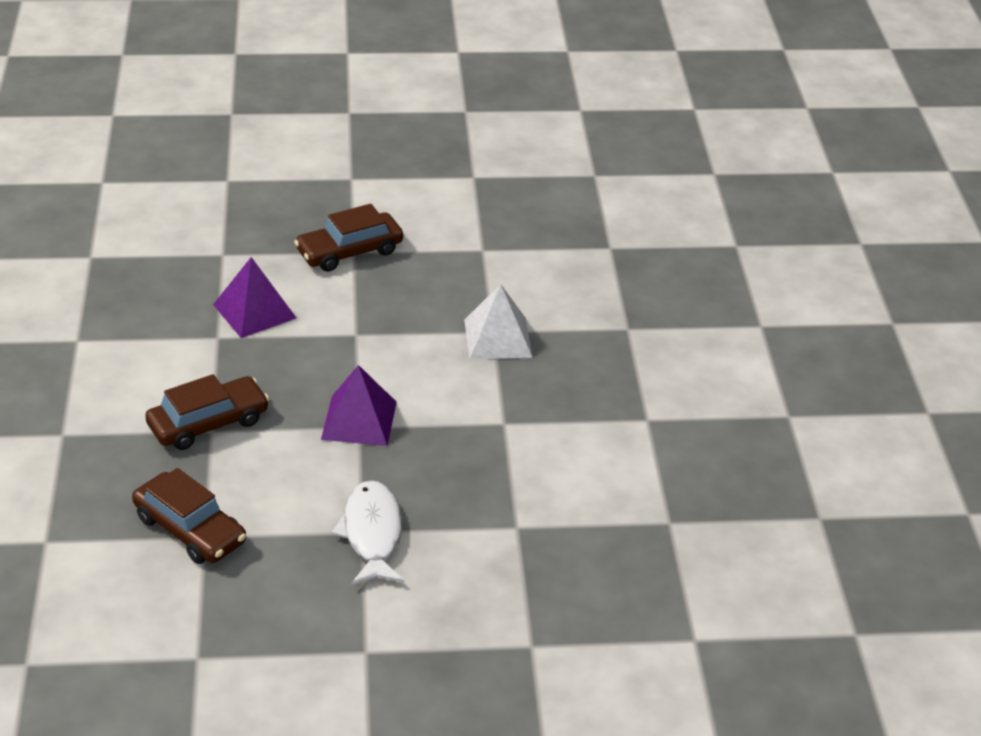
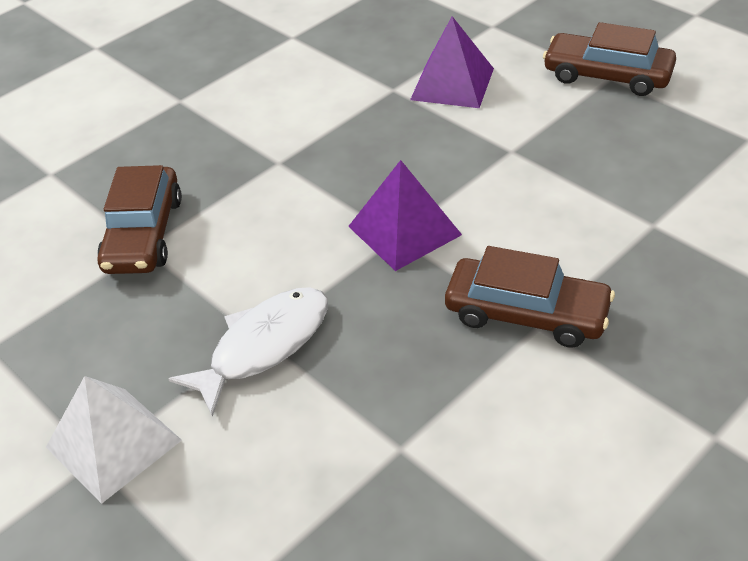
camera: 55 degrees right, 5 degrees up
(208, 423) = (284, 154): brown car -> brown car (526, 313)
(498, 338) = (650, 234): white pyramid -> white pyramid (114, 443)

